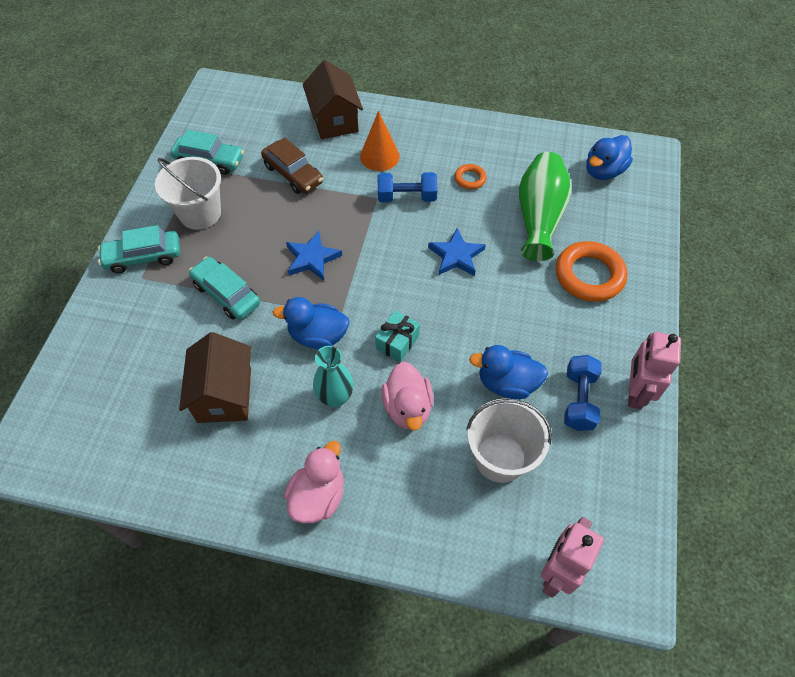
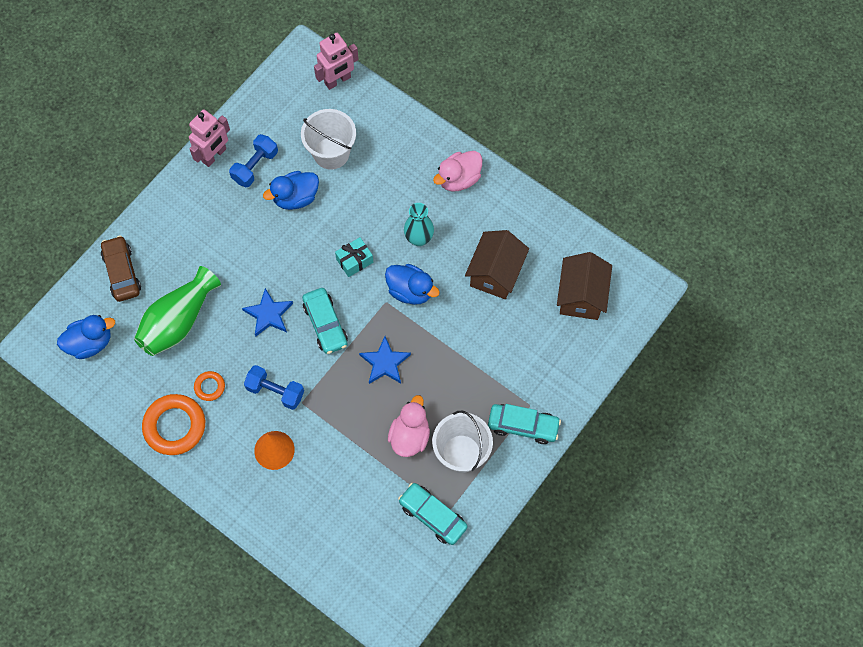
camera: 155 degrees left, 10 degrees up
(226, 294) = (466, 358): turquoise car -> turquoise car (325, 324)
(293, 174) = (362, 463): brown car -> brown car (122, 272)
(334, 120) = (293, 517): brown house -> brown house (581, 296)
(407, 407) = (373, 210): pink duck -> pink duck (409, 436)
(507, 383) = (295, 198): blue duck -> blue duck turned 120 degrees clockwise
(589, 275) = (178, 252): orange ring -> orange ring (175, 426)

